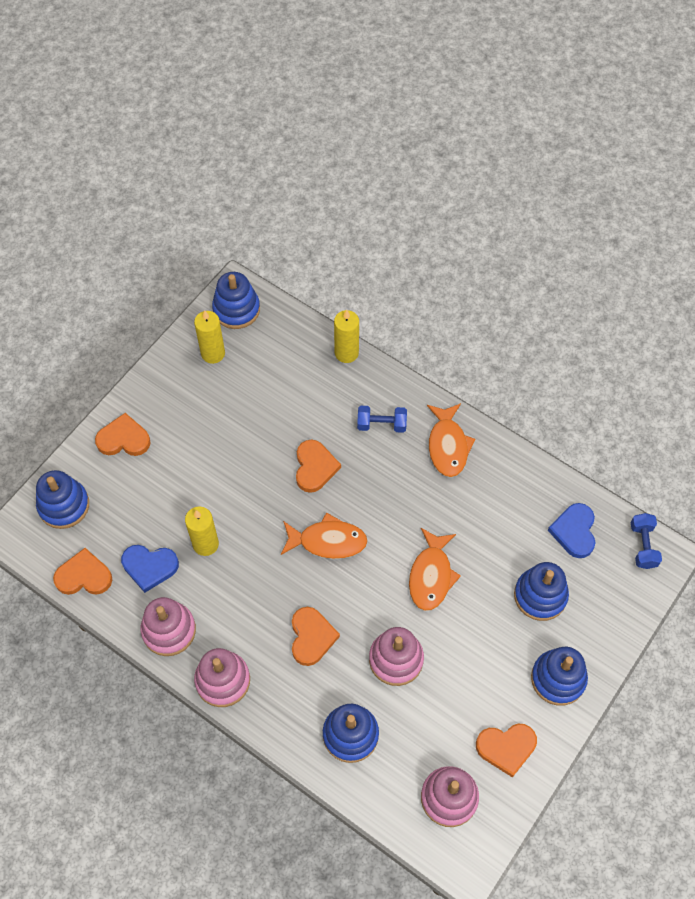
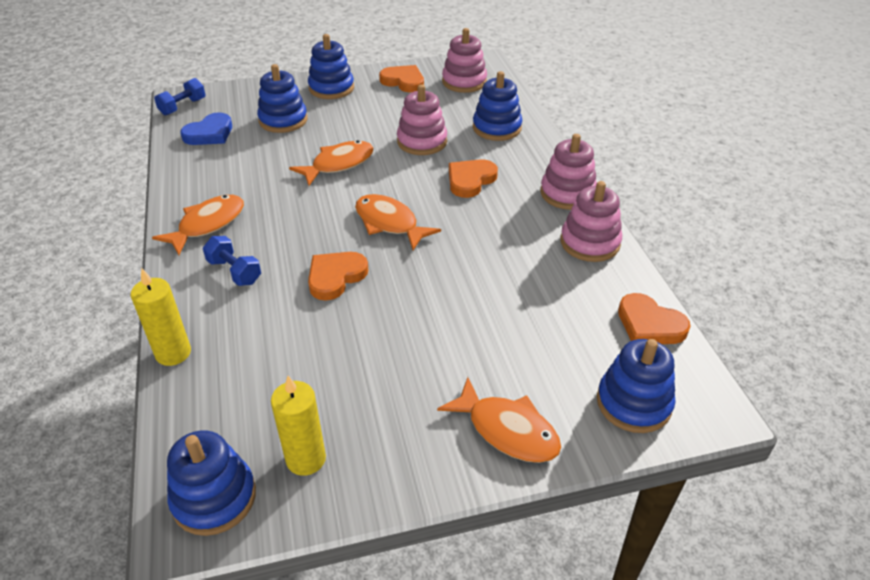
camera: 140 degrees left, 20 degrees down
(124, 439) = (507, 430): orange heart -> orange fish
(149, 567) = (572, 294): blue heart -> none
(205, 544) = (501, 280): yellow candle -> none

